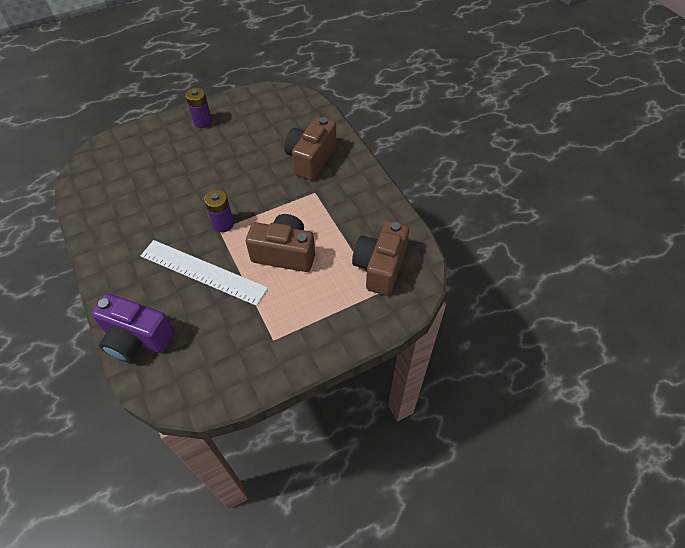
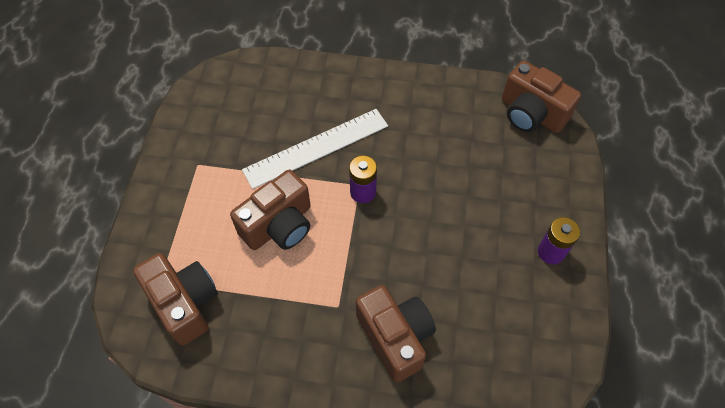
camera: 125 degrees right, 5 degrees up
(92, 170) = (531, 114): none -> brown camera
(137, 339) = (287, 74): purple camera -> none

